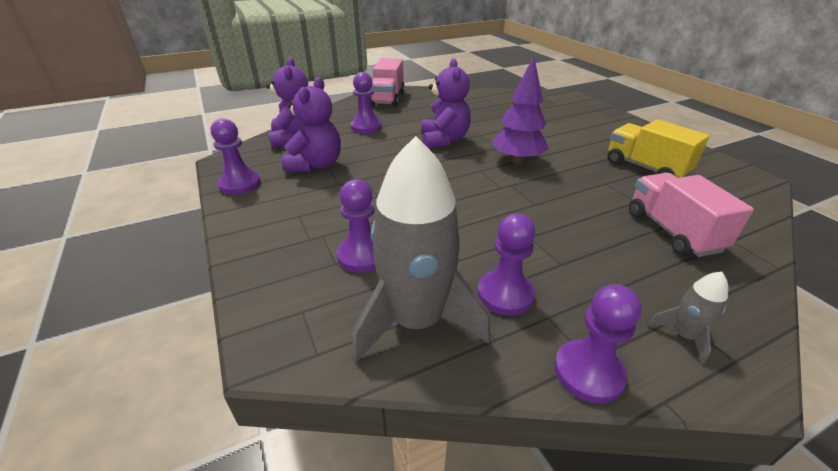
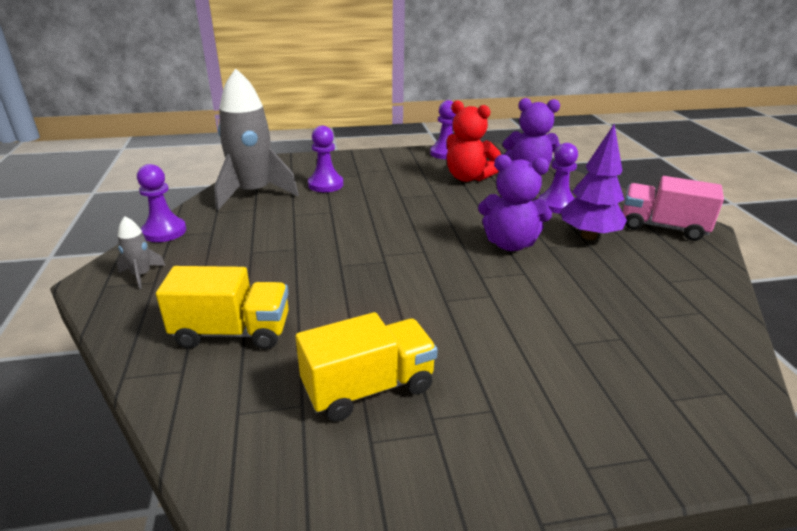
camera: 105 degrees right, 5 degrees down
(316, 165) = (467, 177): purple teddy bear -> red teddy bear
(505, 294) = (245, 222): purple pawn -> none
(517, 160) = (437, 280): purple tree -> purple tree (588, 236)
(672, 231) = (232, 332): pink truck -> yellow truck

